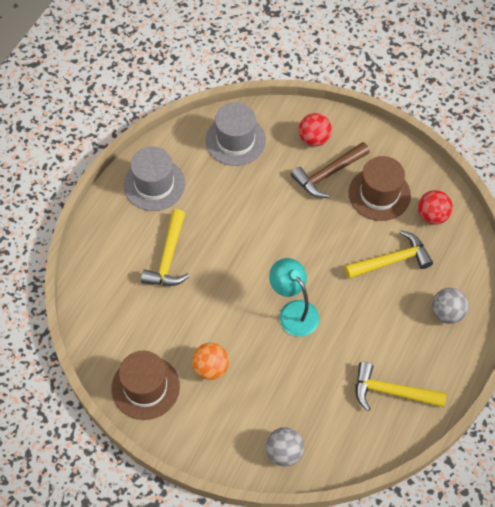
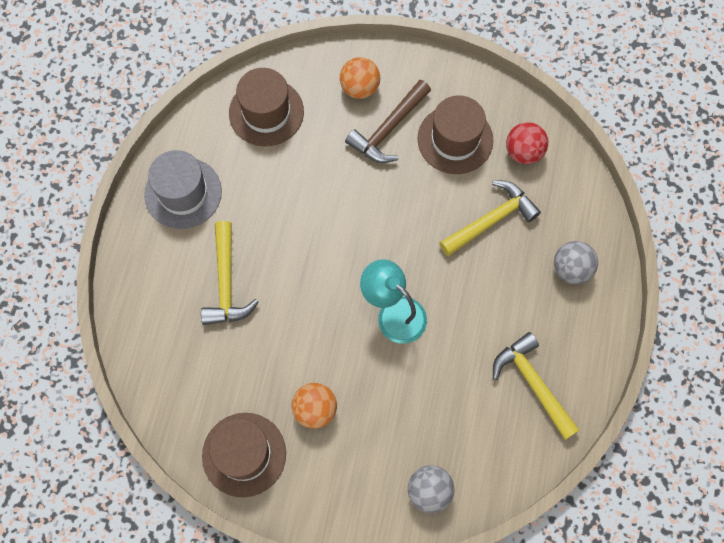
camera: 15 degrees left, 10 degrees up
(235, 140) = (266, 112): grey hat -> brown hat
(314, 139) = (360, 88): red ball -> orange ball
(391, 392) = (533, 383): yellow hammer -> yellow hammer turned 60 degrees clockwise

